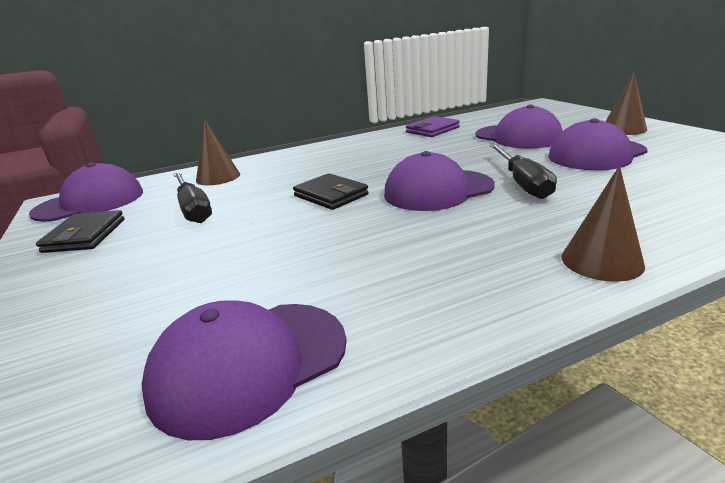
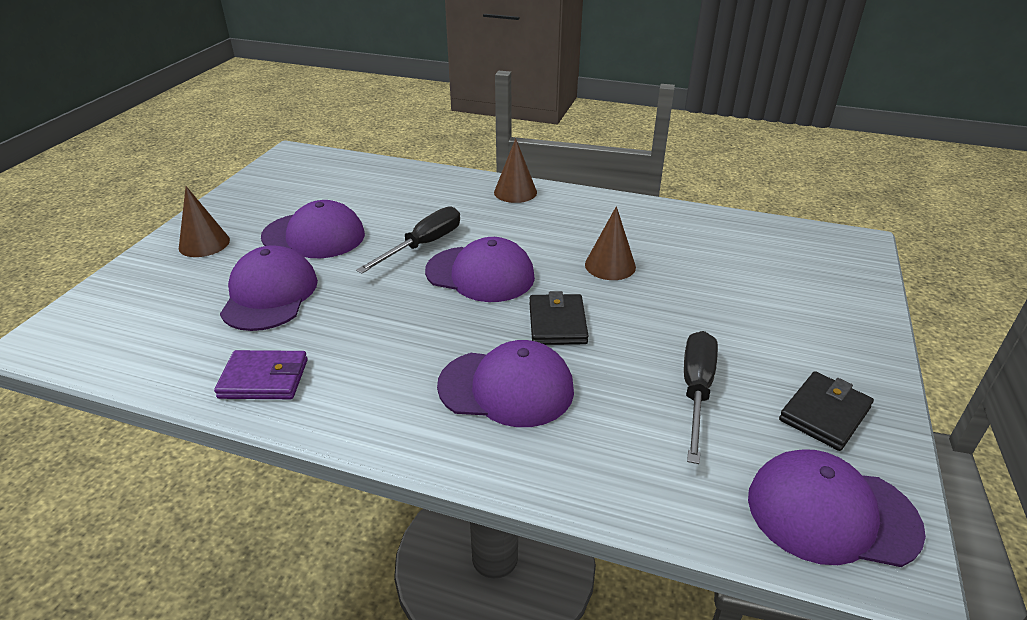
camera: 140 degrees left, 10 degrees up
(218, 177) = (630, 458): brown cone -> brown cone (610, 265)
(249, 364) = (720, 233): purple cap -> purple cap (507, 388)

